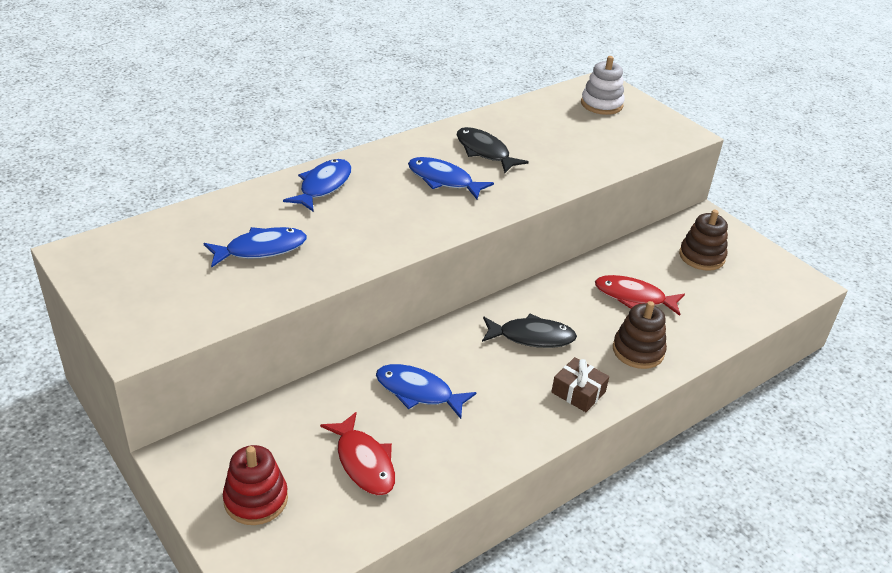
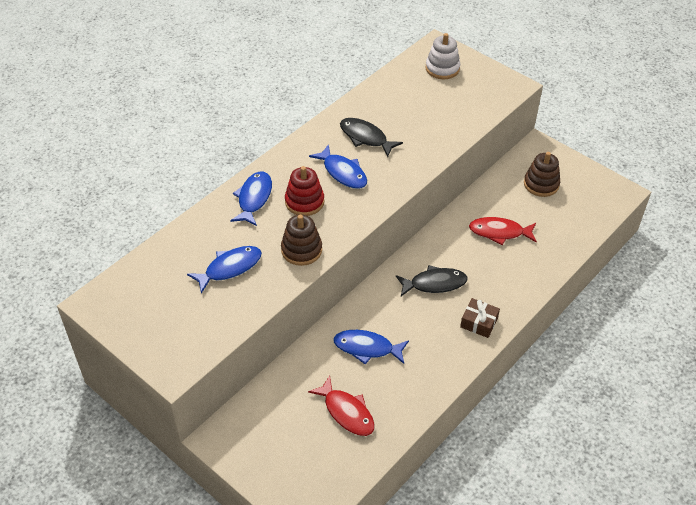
camera: 10 degrees left, 10 degrees up
(256, 499) = (283, 457): red stacking toy -> red stacking toy (304, 202)
(443, 180) = (343, 173): blue fish -> blue fish turned 150 degrees counterclockwise
(638, 351) = (512, 278): brown stacking toy -> brown stacking toy (301, 250)

